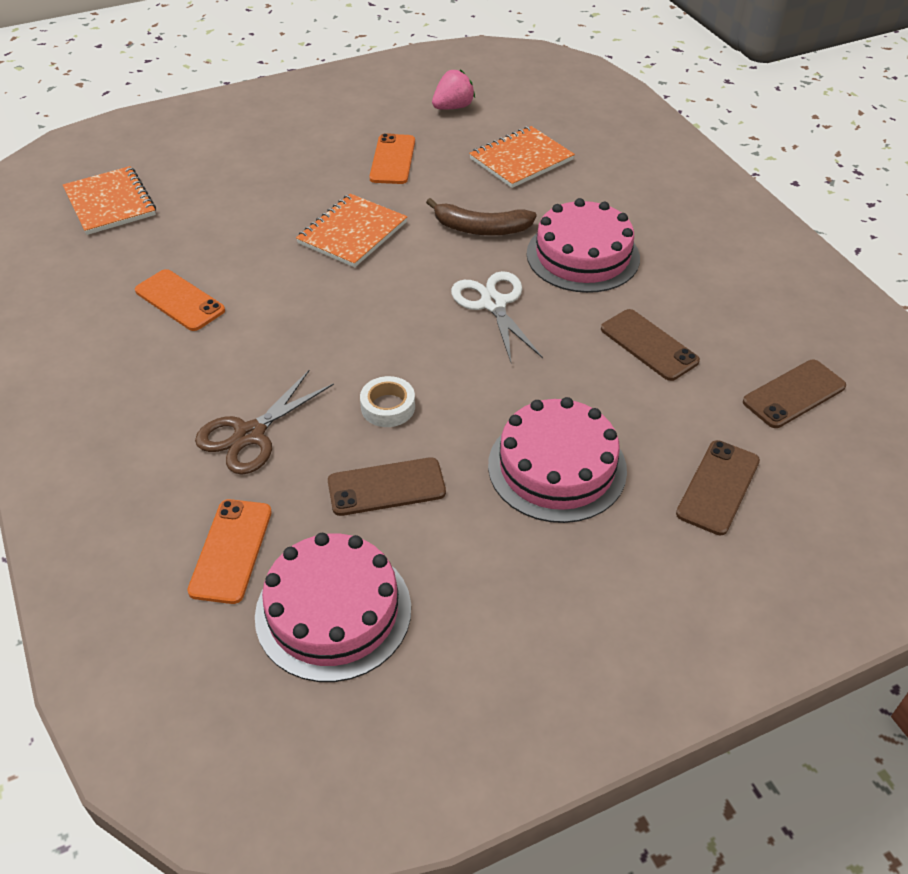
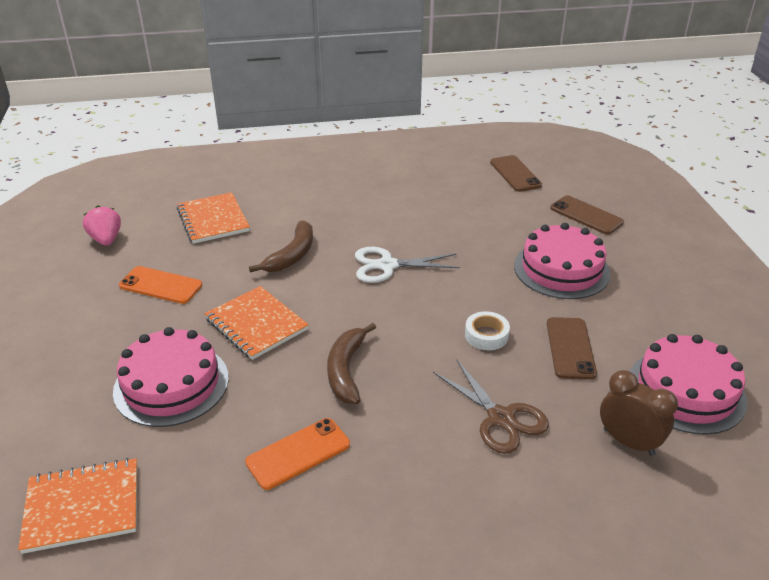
camera: 75 degrees left, 10 degrees down
(231, 550) = (628, 442): orange phone -> brown clock
(298, 307) = (346, 370): none -> brown banana
(583, 256) = (351, 217): pink cake -> pink cake (171, 384)
(649, 345) = (456, 211): brown phone -> none

